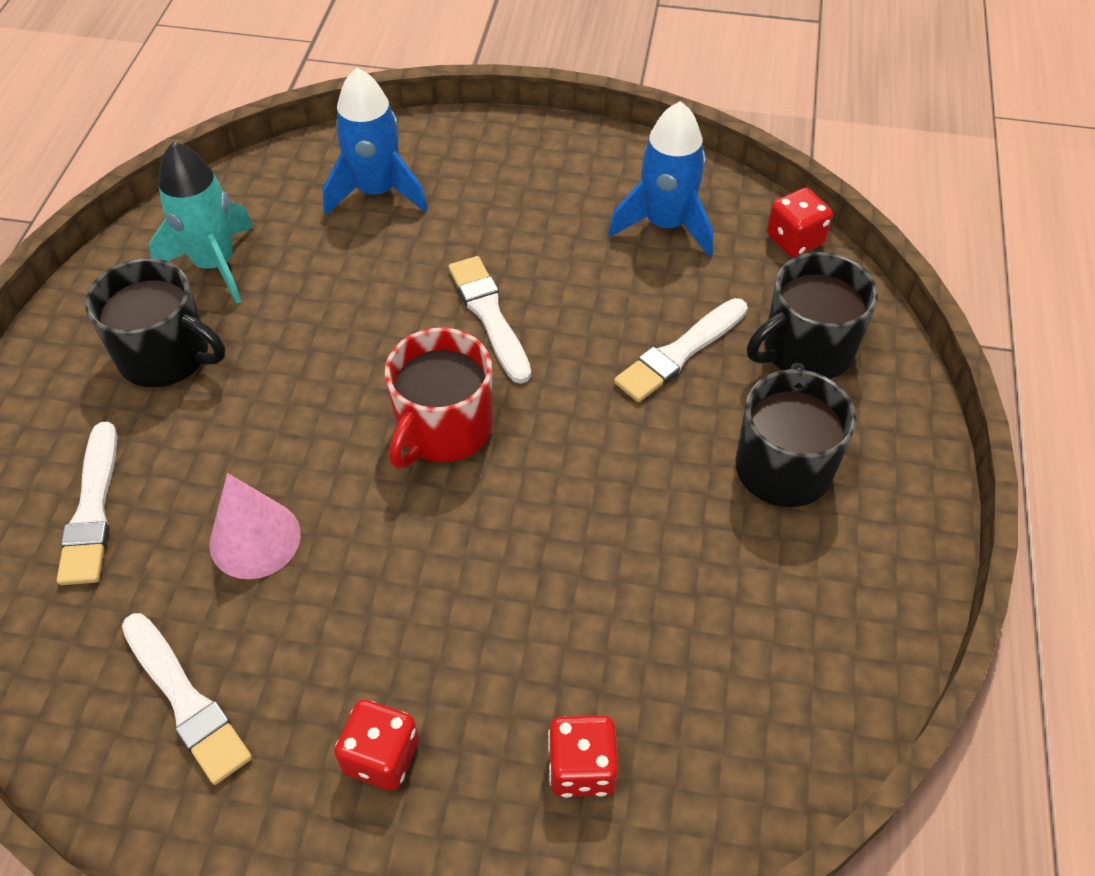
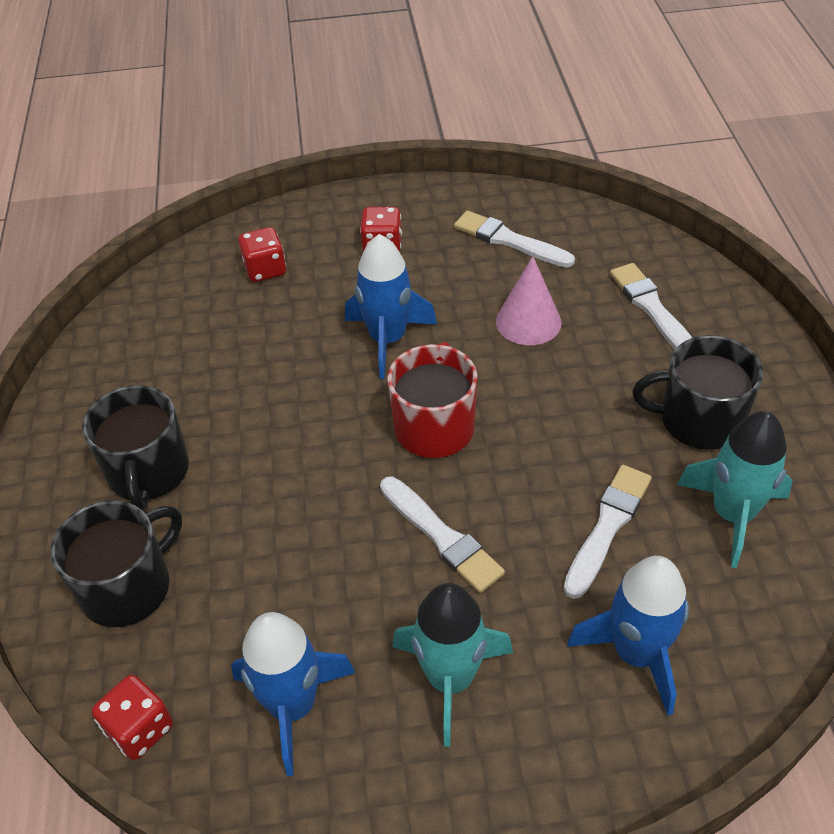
camera: 165 degrees right, 5 degrees down
(446, 567) = (388, 339): none -> blue rocket
(532, 211) = (450, 679): none -> turquoise rocket
(680, 353) = (250, 549): white brush -> white brush (607, 527)

